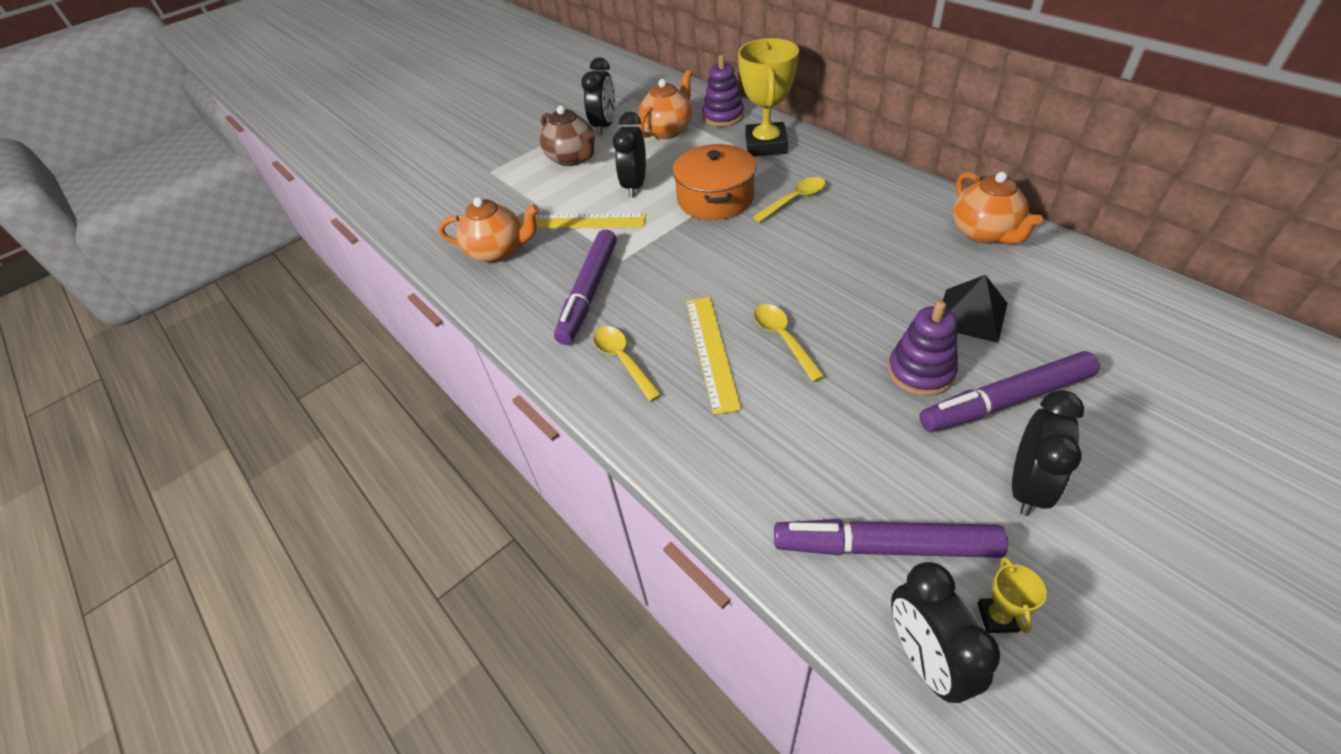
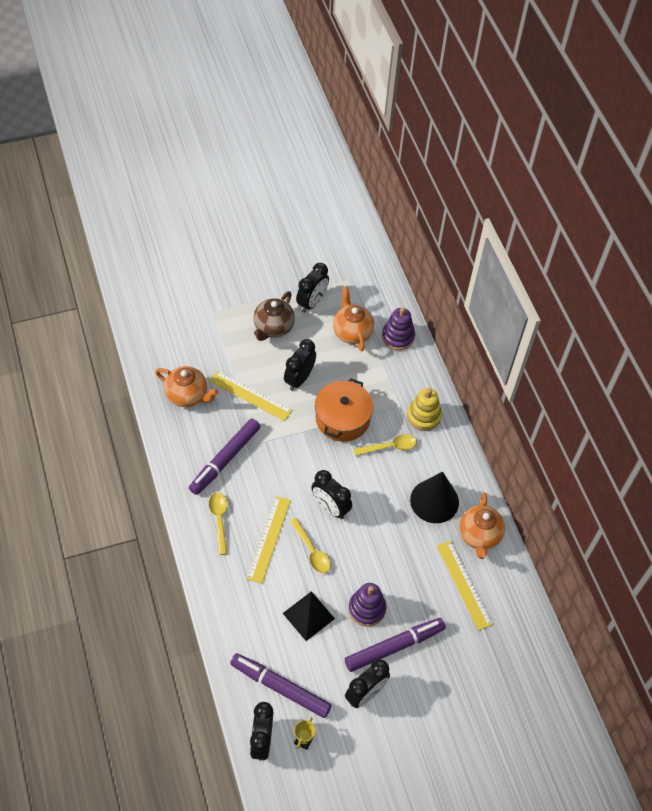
camera: 15 degrees right, 10 degrees up
(572, 158) = (273, 327): brown teapot -> brown teapot turned 45 degrees clockwise
(668, 130) = (352, 332): orange teapot -> orange teapot turned 75 degrees counterclockwise
(766, 145) = (406, 384): yellow trophy -> none
(770, 283) = (330, 507): none -> black clock
(783, 339) = (311, 551): yellow spoon -> yellow spoon turned 150 degrees clockwise
(810, 161) = (424, 416): none -> yellow stacking toy
(895, 224) = (434, 501): none -> black cone
(971, 315) = (422, 588): black pyramid -> black pyramid (308, 616)
(1005, 401) = (394, 647): purple marker -> purple marker turned 150 degrees clockwise
(1020, 288) = (464, 584): none -> yellow ruler

